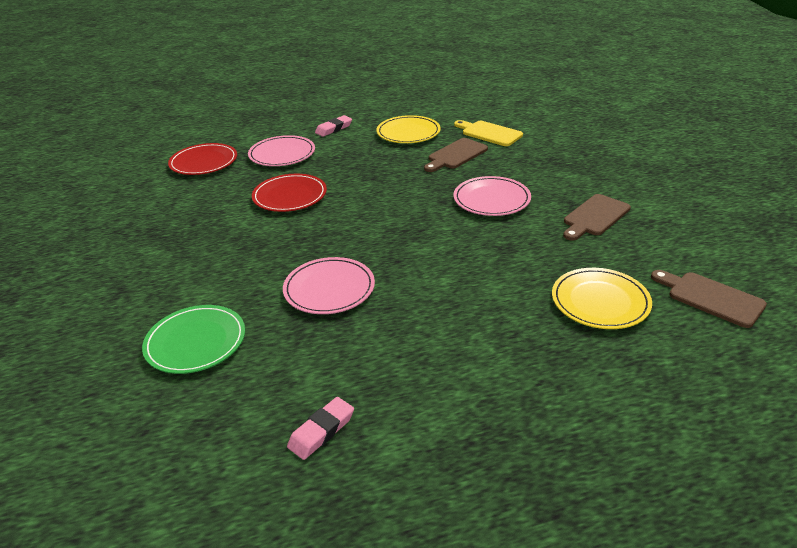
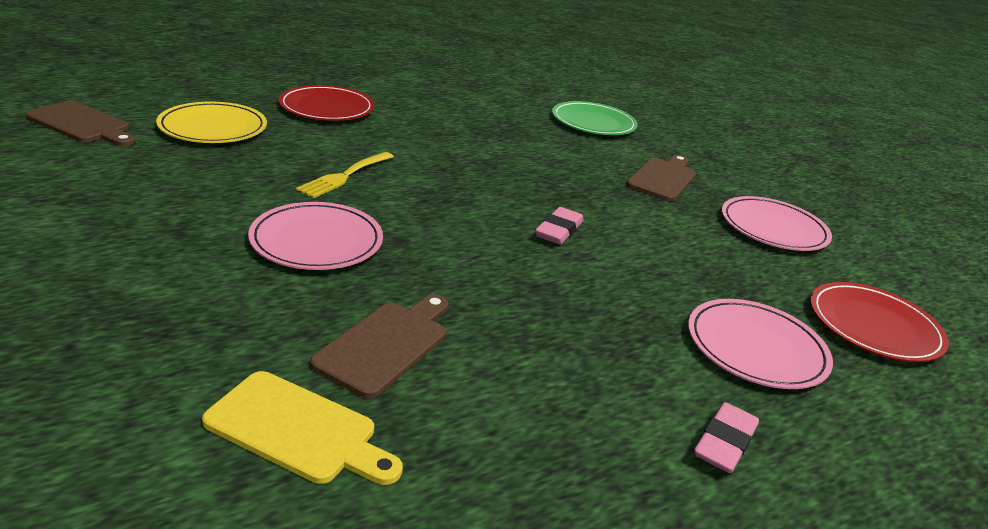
camera: 160 degrees right, 5 degrees down
(290, 196) = (648, 254): red plate -> red plate (327, 108)
(321, 431) = (458, 82): pink eraser -> pink eraser (558, 231)
(329, 289) = (505, 149): pink plate -> pink plate (773, 228)
(408, 132) = (522, 429): yellow plate -> none
(477, 249) = (345, 176): none -> yellow fork
(594, 217) = (154, 209): brown cutting board -> brown cutting board (663, 178)

